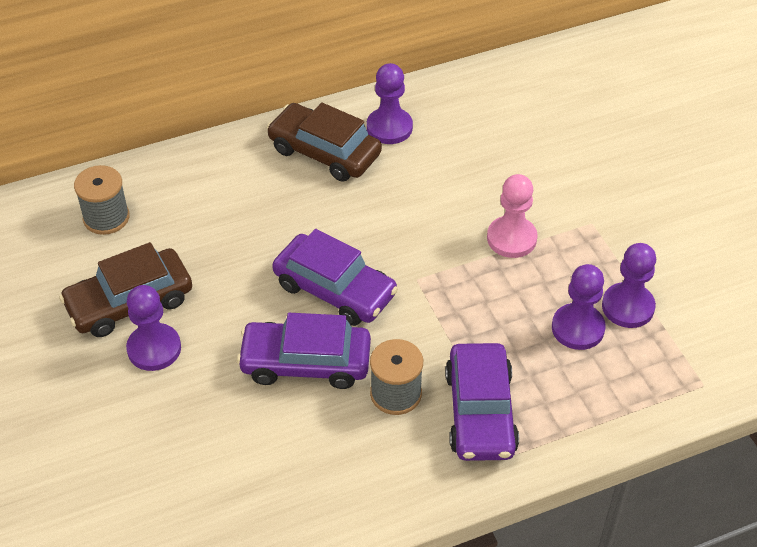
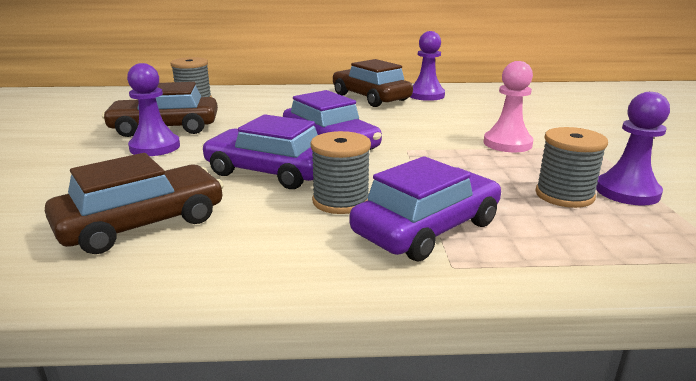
camera: 20 degrees right, 25 degrees down
(248, 476) = (142, 223): none -> brown car
(480, 412) = (427, 228): purple car -> purple car turned 150 degrees counterclockwise
(578, 328) = (564, 195): purple pawn -> grey spool

